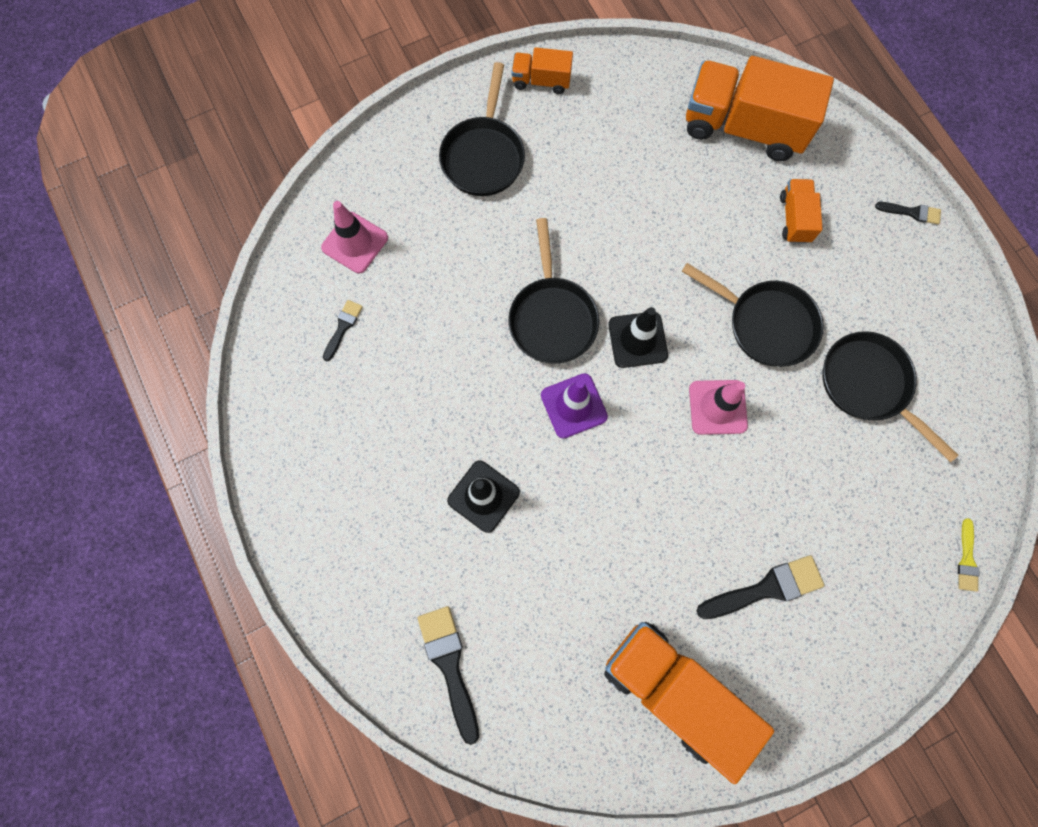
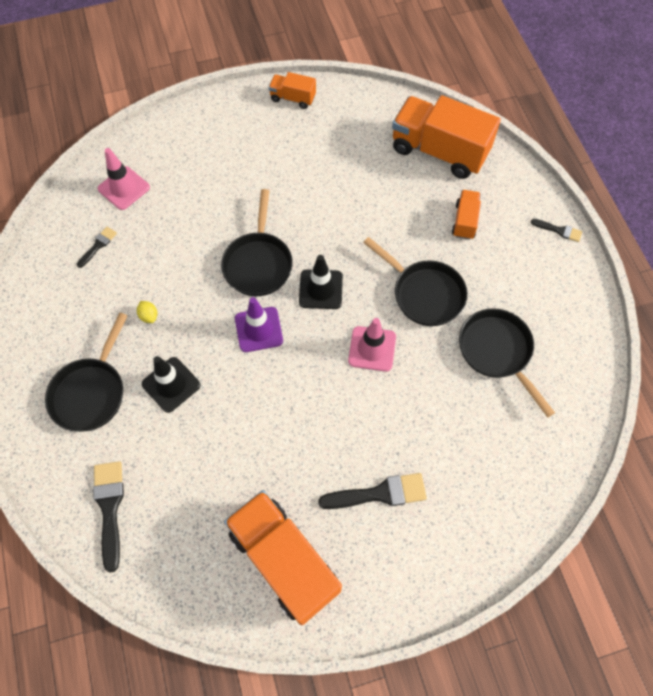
camera: 10 degrees right, 10 degrees down
(433, 411) = (149, 316): none -> yellow lemon
(483, 156) = (236, 143): black pan -> black pan (91, 392)
(967, 559) = (551, 500): yellow brush -> none

